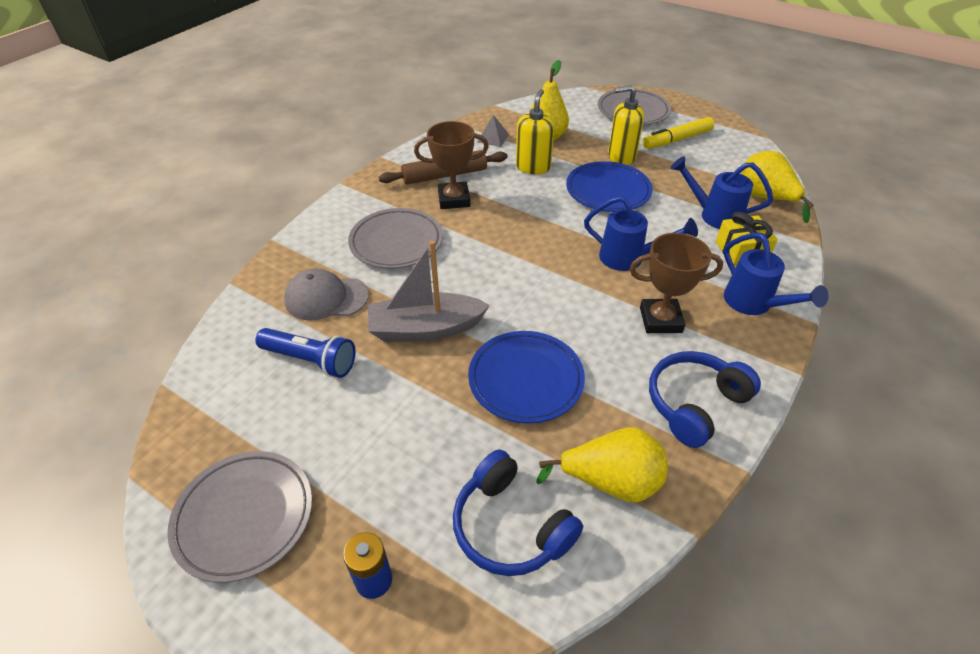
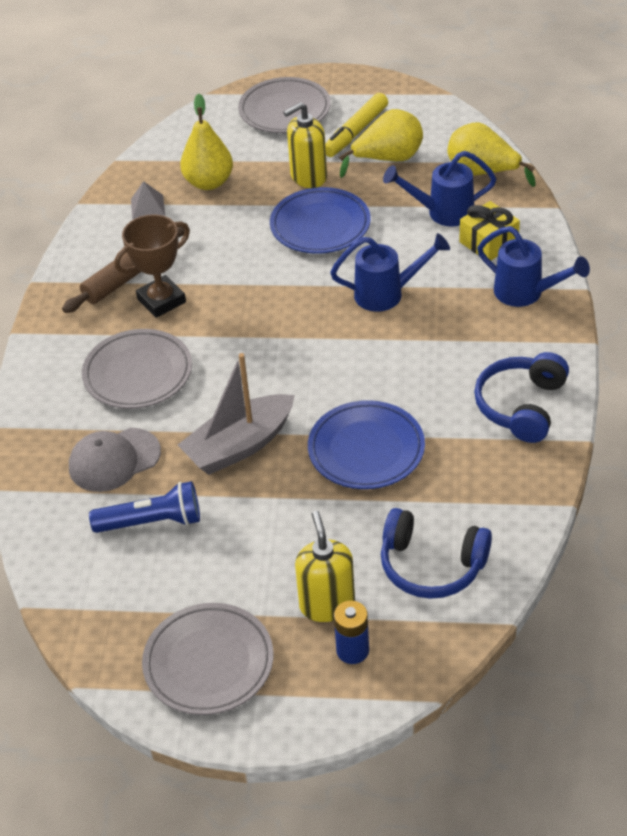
camera: 25 degrees left, 0 degrees up
(533, 167) = (220, 227): yellow soap dispenser -> yellow soap dispenser (327, 604)
(610, 482) = (488, 498): yellow pear -> yellow pear (388, 159)
(660, 320) = (452, 344): brown trophy -> none

